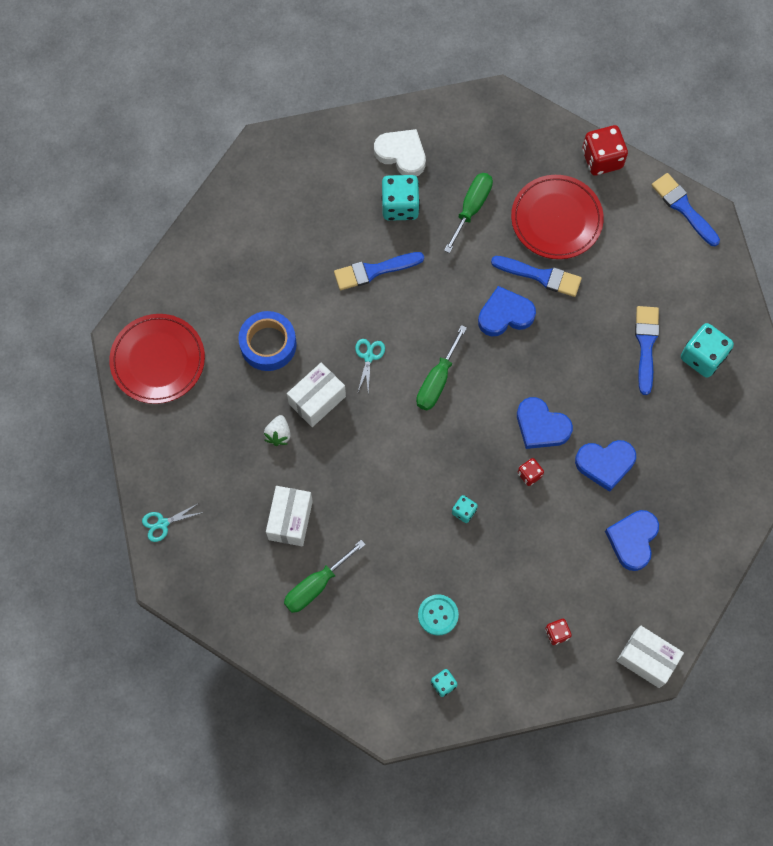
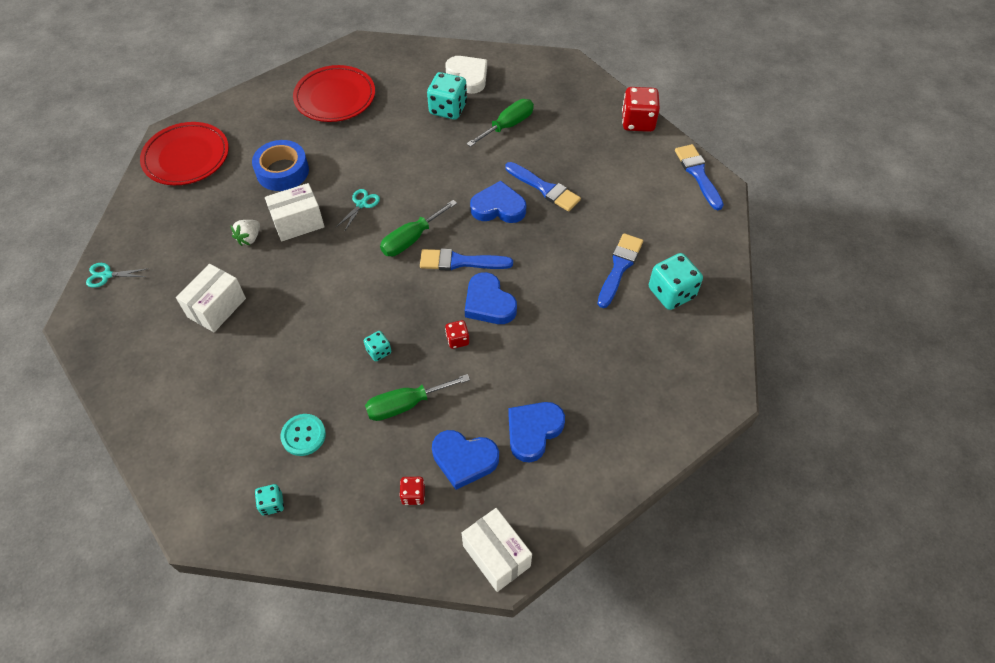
camera: 20 degrees right, 15 degrees down
(316, 585) = (205, 369): green screwdriver -> green screwdriver (406, 404)
(374, 271) = (401, 146): blue brush -> blue brush (460, 262)
(556, 219) = (578, 152): red plate -> red plate (335, 97)
(605, 464) = (536, 354): blue heart -> blue heart (464, 459)

